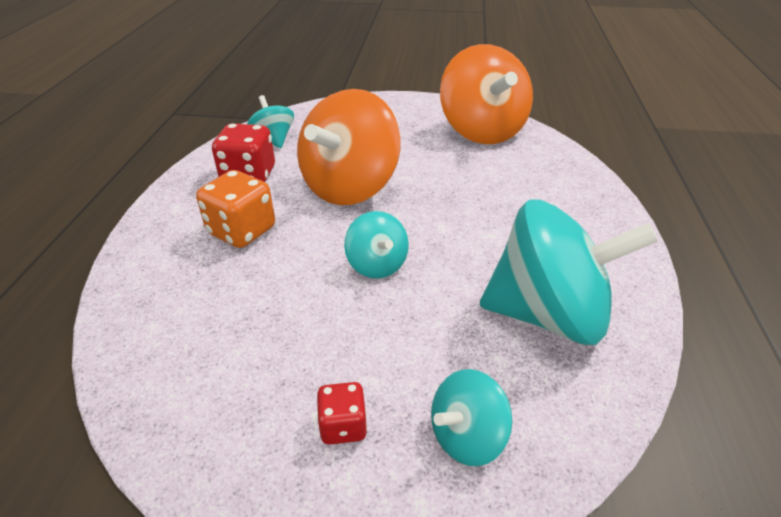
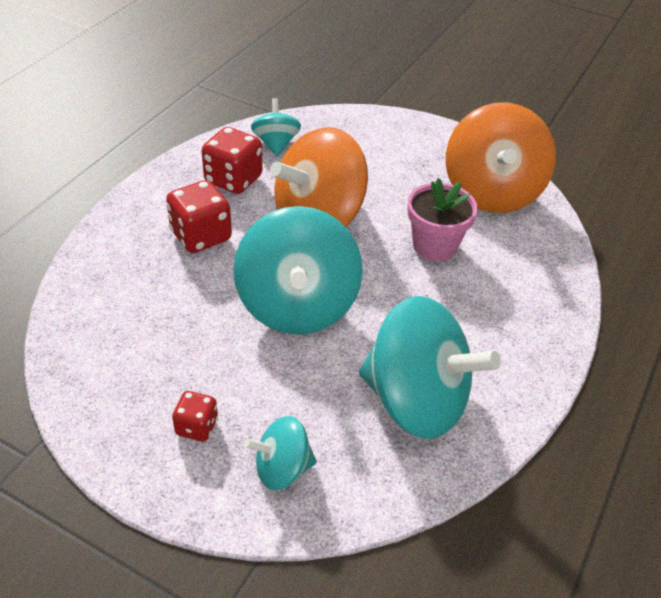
camera: 20 degrees right, 5 degrees up
(242, 231) = (201, 236): orange dice -> red dice
(377, 265) = (297, 306): turquoise spinning top -> turquoise spinning top, size x2.02
(466, 180) = (434, 246): none -> pink flower pot

